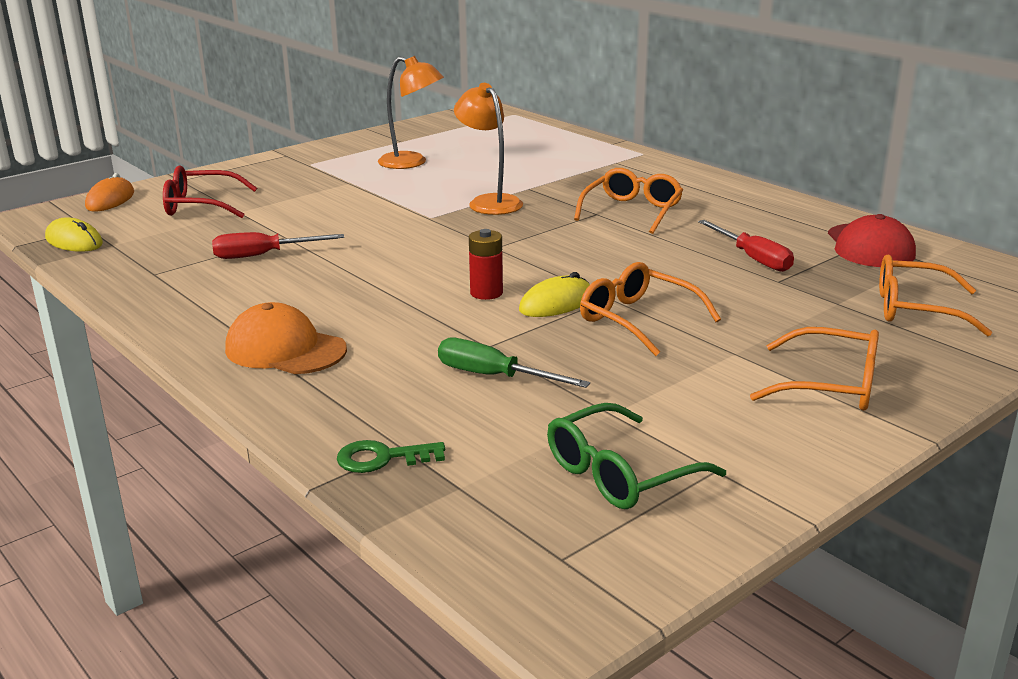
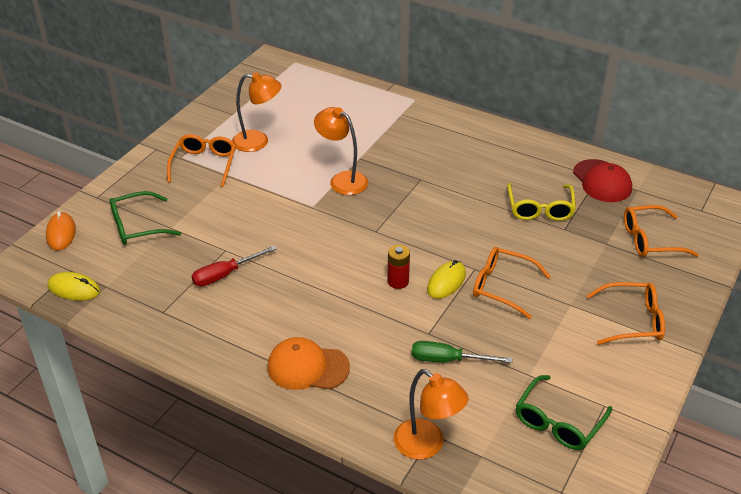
camera: 20 degrees left, 15 degrees up
(200, 206) = (137, 226): red glasses -> green glasses
(383, 458) = (427, 446): green key -> orange lamp
(632, 211) = (442, 172): orange glasses -> orange glasses (204, 164)
(753, 258) = (540, 209): red screwdriver -> yellow glasses

